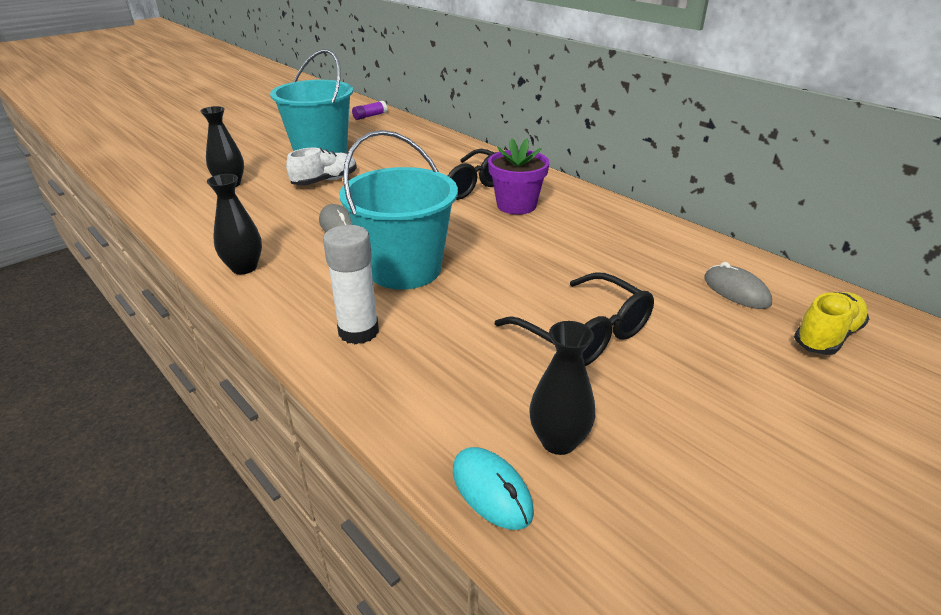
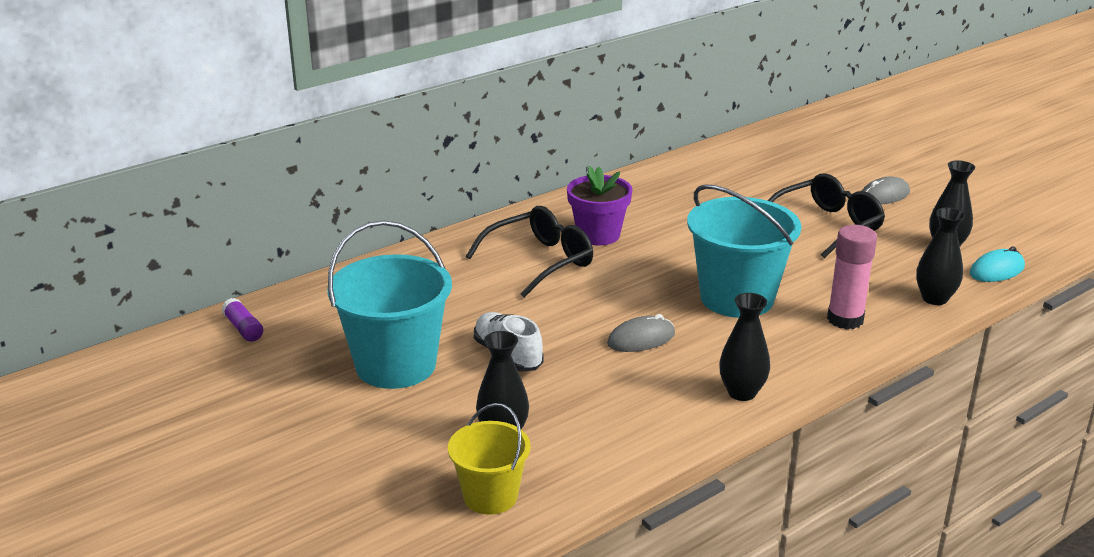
camera: 85 degrees left, 5 degrees down
(168, 184) = (490, 496): none -> yellow bucket
(358, 331) = (845, 319): white glue stick -> pink glue stick
(404, 408) = (934, 298): none -> black vase
(736, 291) = (757, 164): grey mouse -> grey mouse (884, 195)
(827, 336) = (811, 148): yellow shoe -> none

